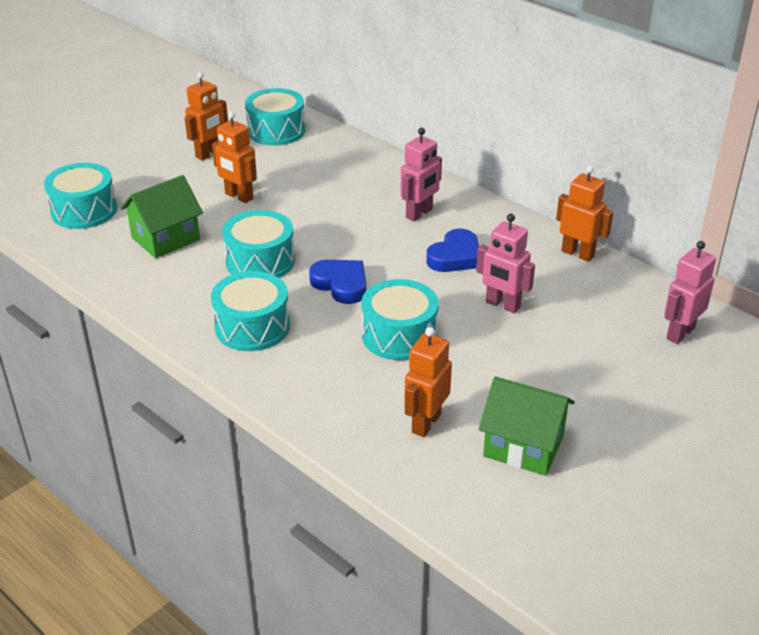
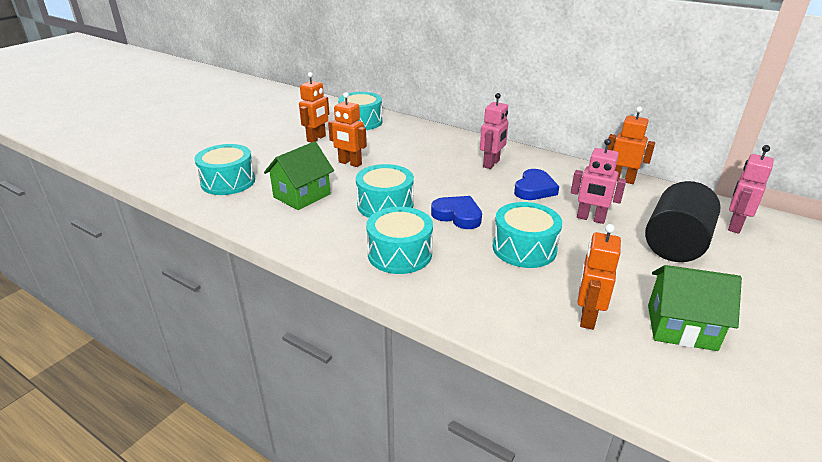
camera: 10 degrees left, 5 degrees down
(586, 349) = (675, 244): none -> black cylinder

